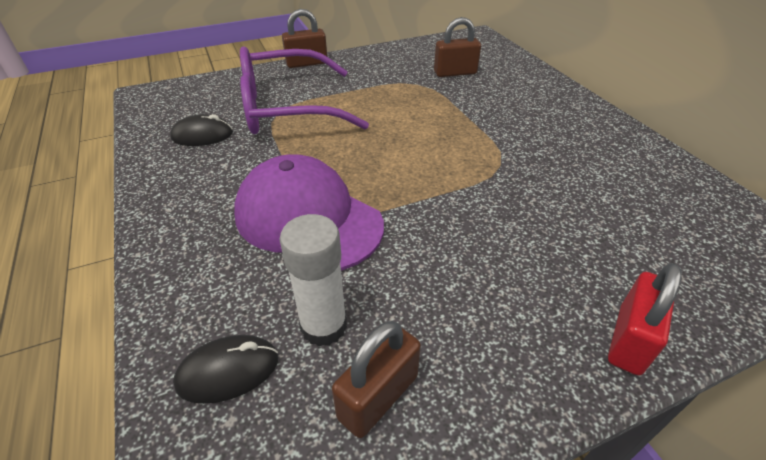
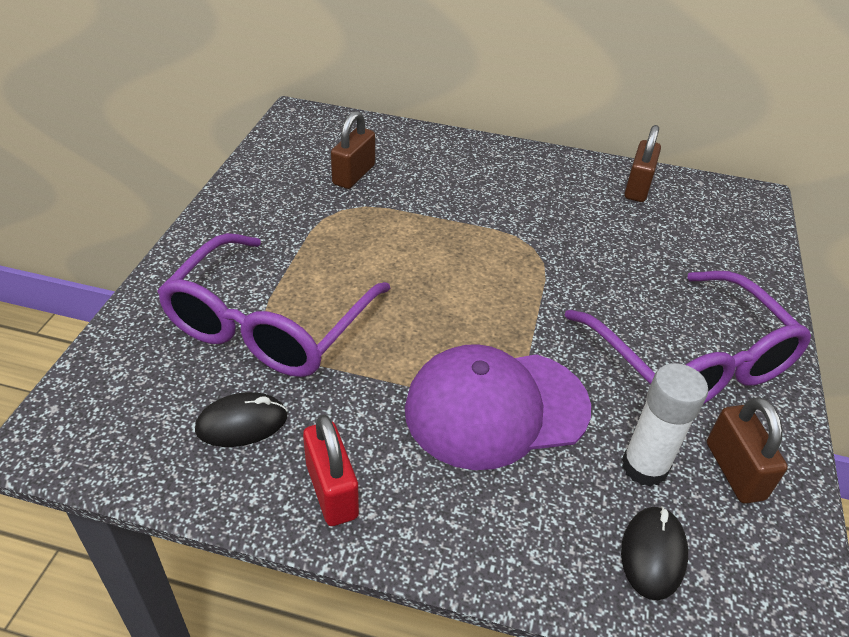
camera: 55 degrees left, 0 degrees up
(202, 135) = (242, 423): black mouse -> black mouse turned 45 degrees clockwise
(307, 63) = (179, 256): brown padlock -> brown padlock (637, 187)
(489, 306) = (690, 361): none -> purple glasses
(629, 340) = (763, 317): red padlock -> red padlock (332, 490)

